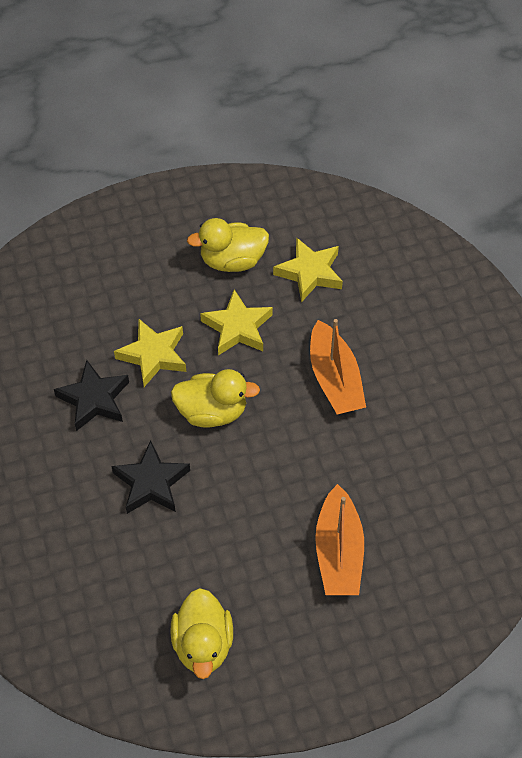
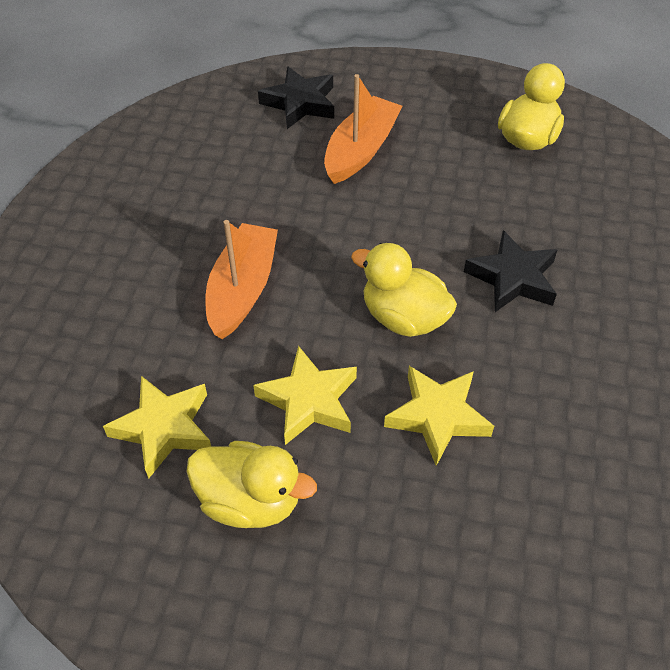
camera: 150 degrees left, 5 degrees down
(94, 399) = (541, 396): black star -> black star (300, 103)

